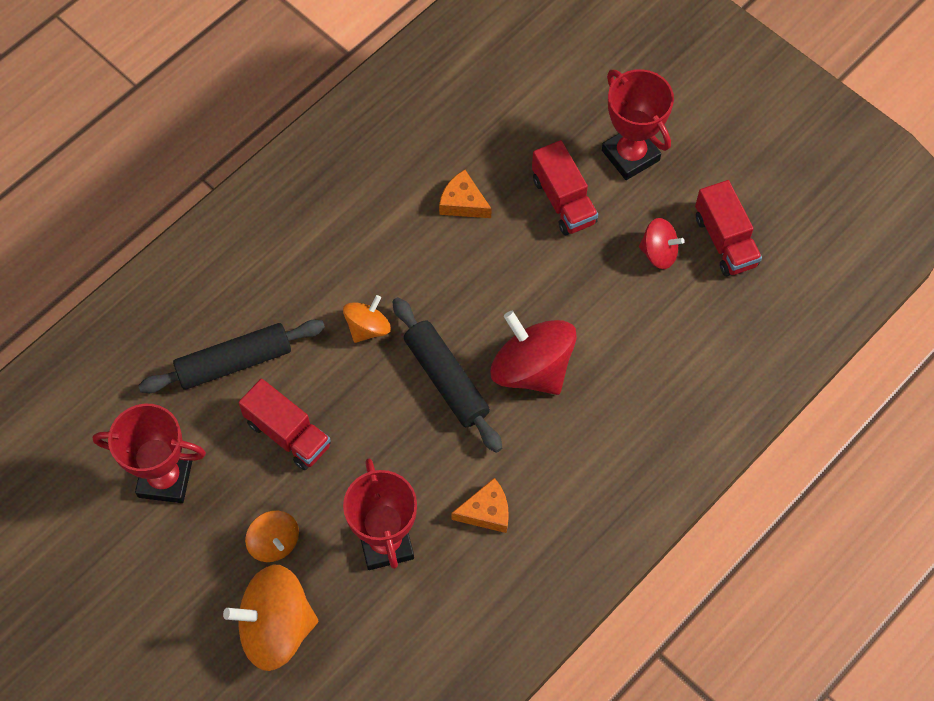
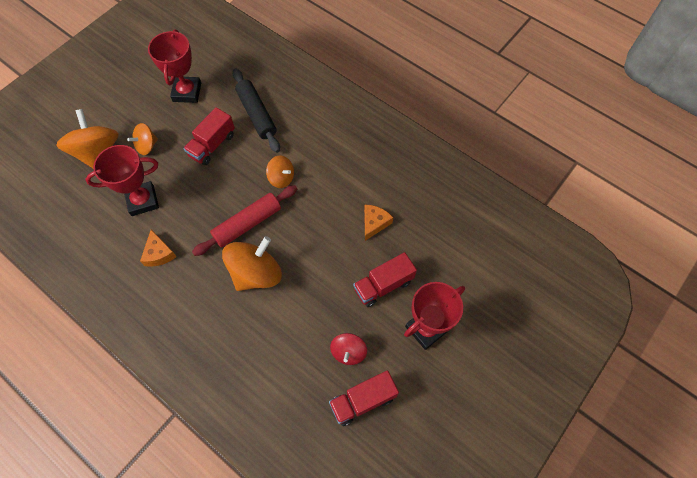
camera: 85 degrees right, 0 degrees up
(446, 380) = (247, 224): black rolling pin -> red rolling pin
(532, 368) = (256, 273): red spinning top -> orange spinning top

